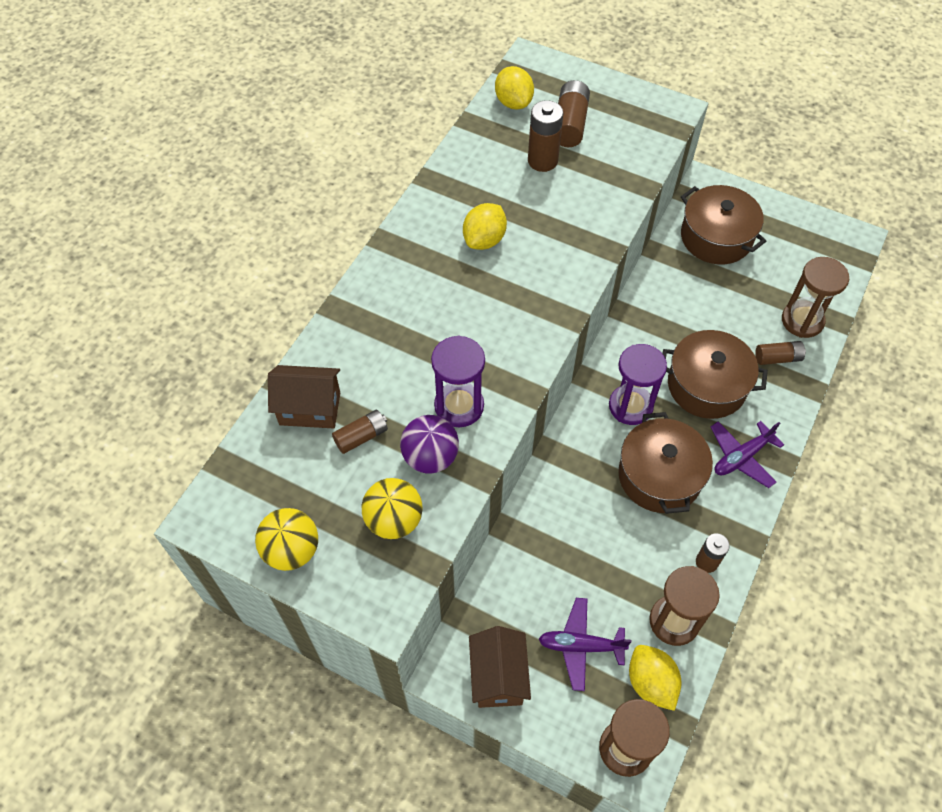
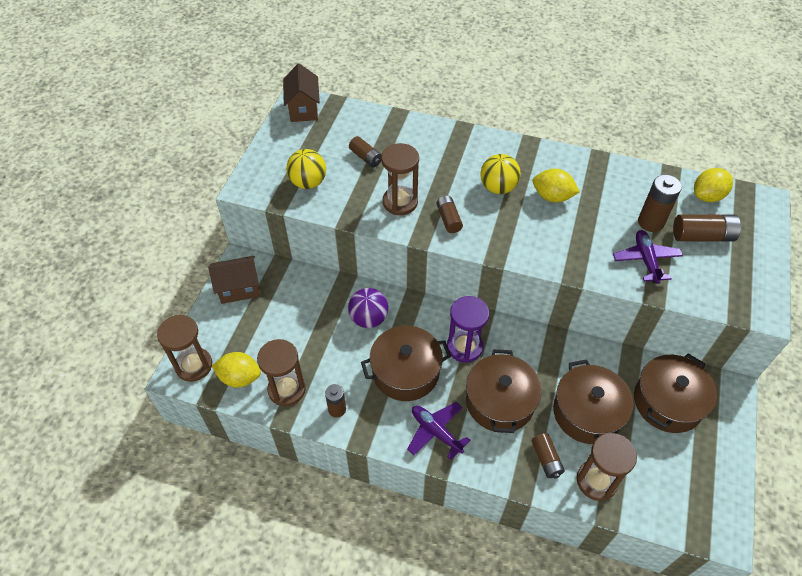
camera: 80 degrees right, 5 degrees down
(292, 550) = (282, 140): yellow ball -> yellow ball (498, 187)
(310, 408) = (381, 130): brown house -> brown house (303, 109)
(430, 457) = (357, 193): purple ball -> purple ball (369, 318)
(459, 406) = (400, 202): purple hourglass -> brown hourglass
(500, 355) = (448, 219): none -> brown battery
(581, 646) = (263, 332): purple plane -> purple plane (646, 260)
(651, 682) = (240, 377): yellow lemon -> yellow lemon turned 45 degrees clockwise
(724, 308) = (587, 412): none -> brown pot

